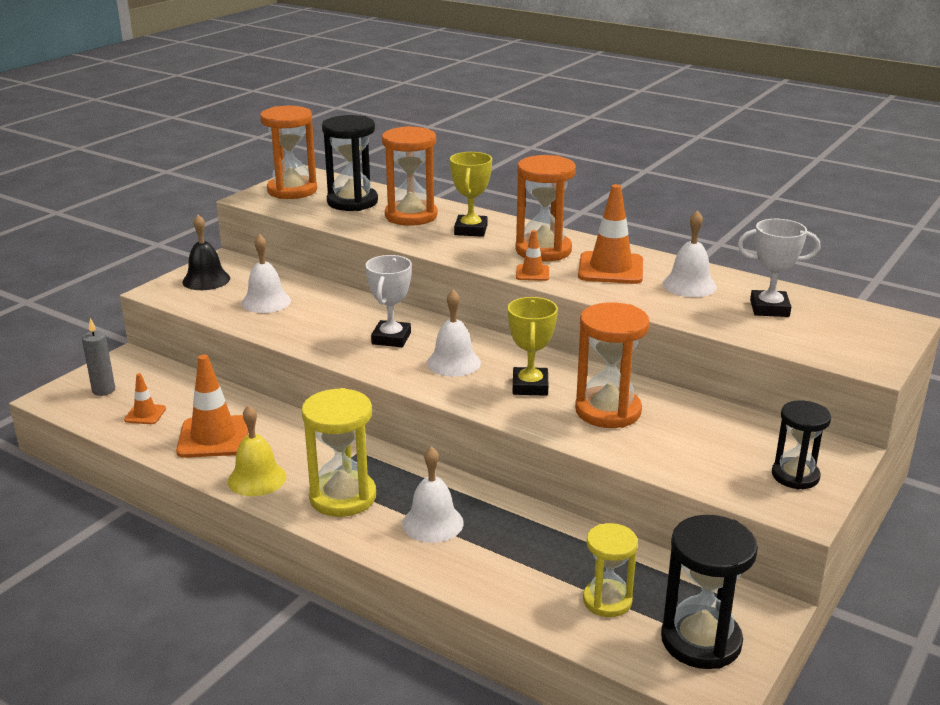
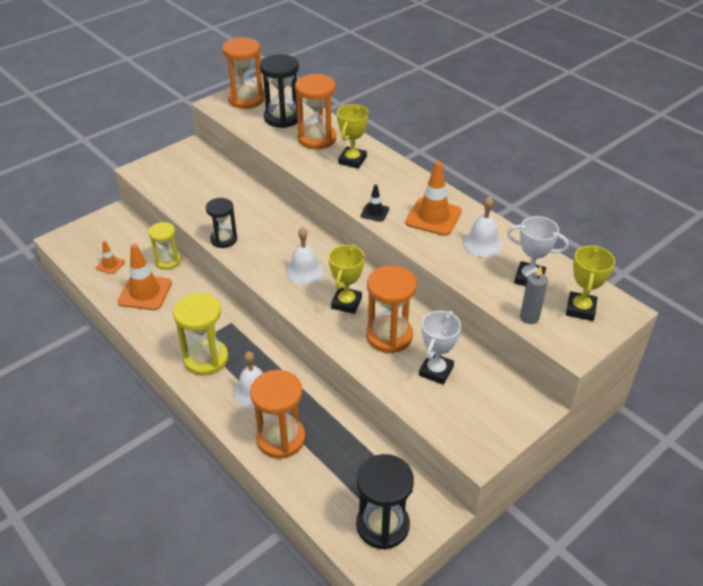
camera: 15 degrees right, 15 degrees up
(103, 390) = (92, 239): grey candle -> grey candle (529, 317)
(206, 280) = (173, 164): black bell -> none
(257, 479) = (159, 333): yellow bell -> none
(266, 302) = (204, 192): white bell -> none
(391, 338) = (273, 241): white trophy -> white trophy (436, 371)
(532, 273) = (375, 212): orange traffic cone -> black traffic cone
(543, 250) = (394, 190): orange hourglass -> orange hourglass (281, 438)
(607, 601) = (337, 479): yellow hourglass -> yellow hourglass (168, 261)
(795, 476) = (490, 421): black hourglass -> black hourglass (224, 239)
(851, 328) = (580, 309): none -> yellow trophy

